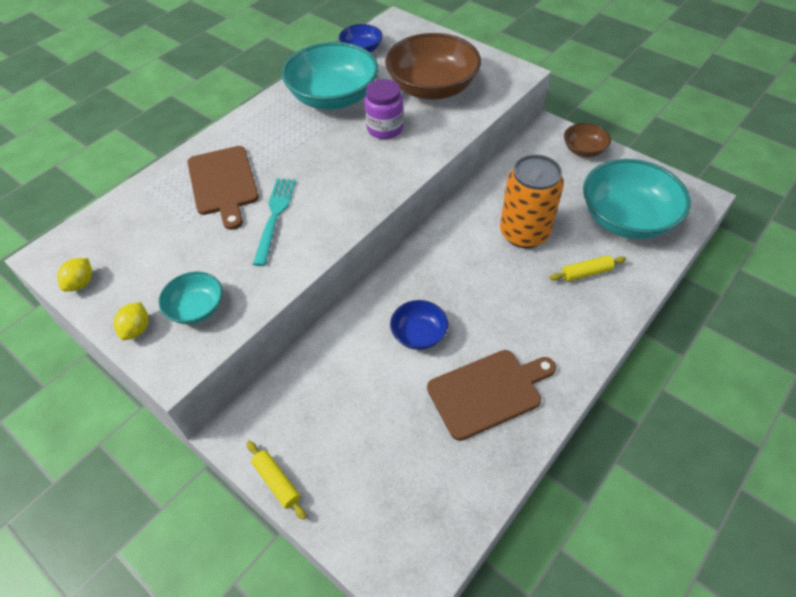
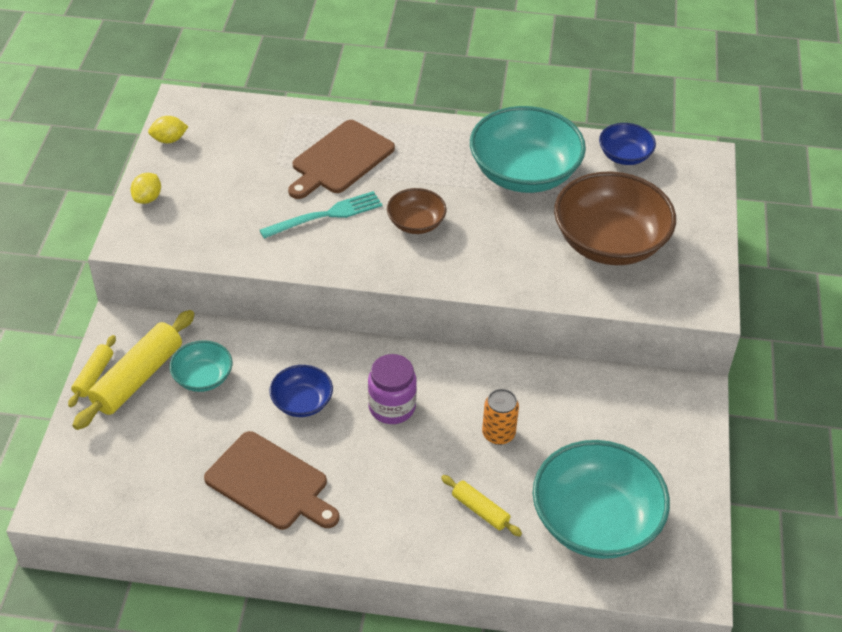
camera: 55 degrees right, 5 degrees down
(137, 329) = (147, 198): yellow lemon -> yellow lemon turned 45 degrees counterclockwise
(196, 308) = (191, 221): turquoise bowl -> turquoise bowl (203, 377)
(307, 445) = (137, 378): none -> yellow rolling pin
(385, 129) = (509, 234): purple jar -> purple jar (392, 407)
(524, 233) = (498, 434): orange can -> orange can, size x0.53
(583, 150) = (684, 440): brown bowl -> brown bowl (416, 223)

